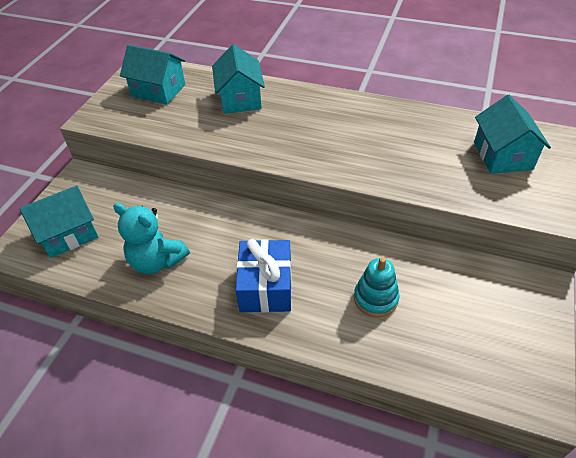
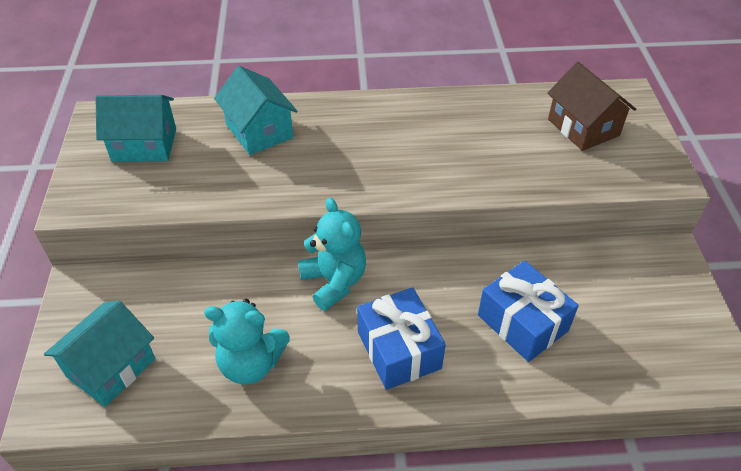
camera: 25 degrees left, 0 degrees up
(246, 223) = (334, 282): none -> turquoise teddy bear
(375, 298) = (522, 323): turquoise stacking toy -> blue gift
(502, 155) = (583, 127): turquoise house -> brown house

